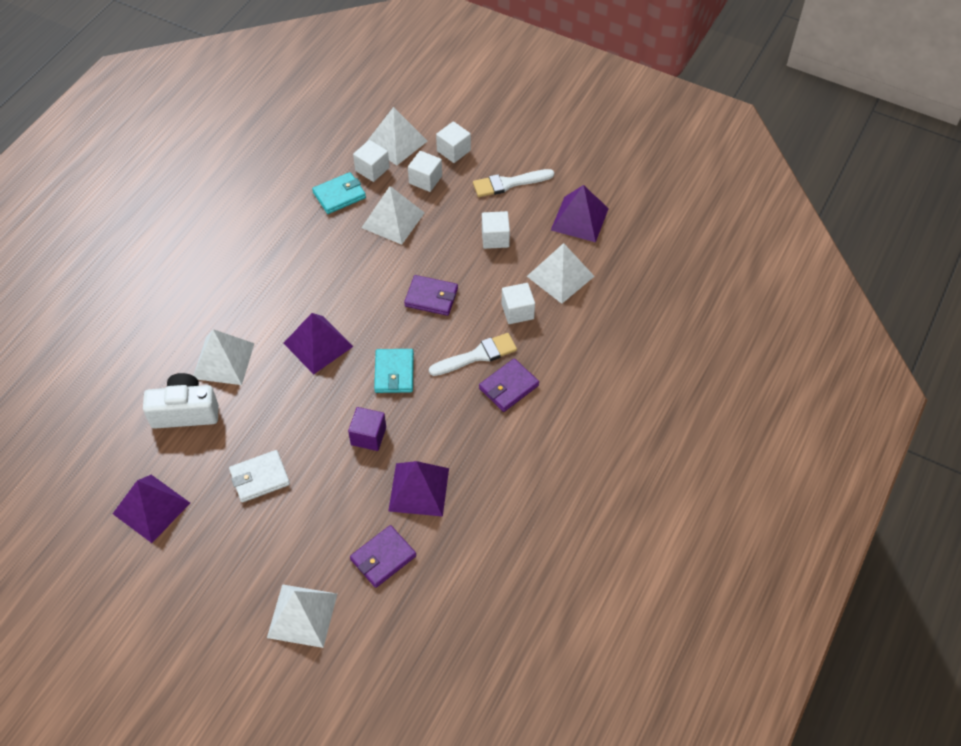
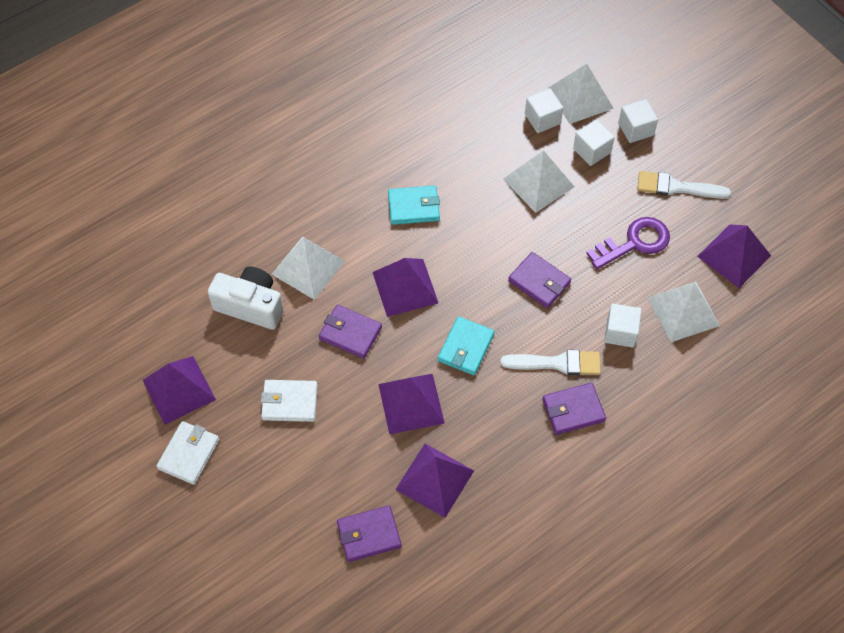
camera: 25 degrees right, 5 degrees up
(186, 558) = (189, 454): none -> white wallet
(287, 400) = (350, 333): none -> purple wallet
(302, 615) = (268, 558): white pyramid -> none
(339, 195) = (497, 135): turquoise wallet -> turquoise wallet (413, 207)
(368, 436) = (411, 403): purple cube -> purple pyramid
(495, 238) = (634, 243): white cube -> purple key

